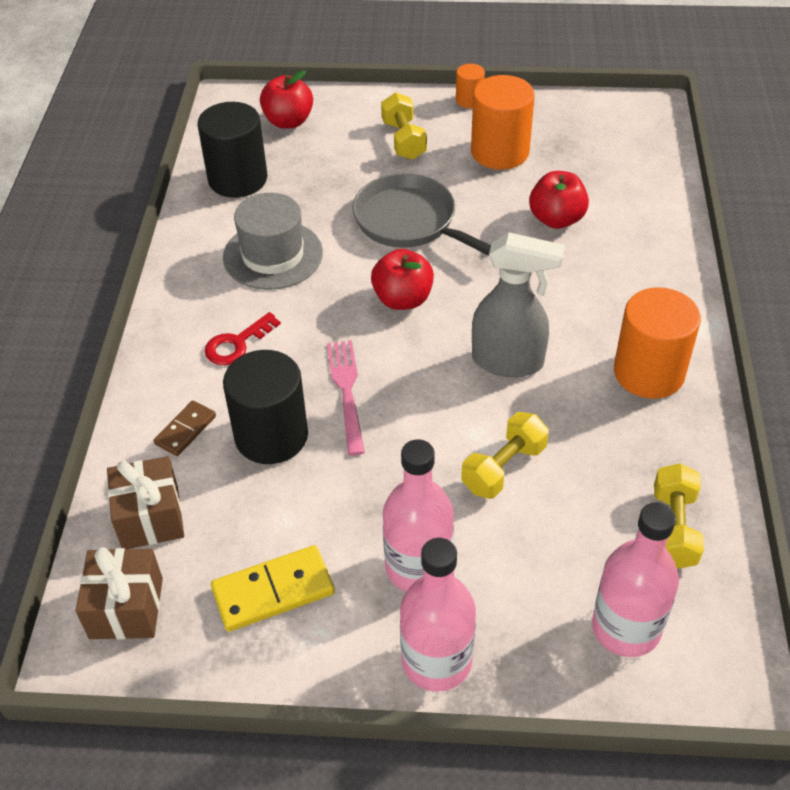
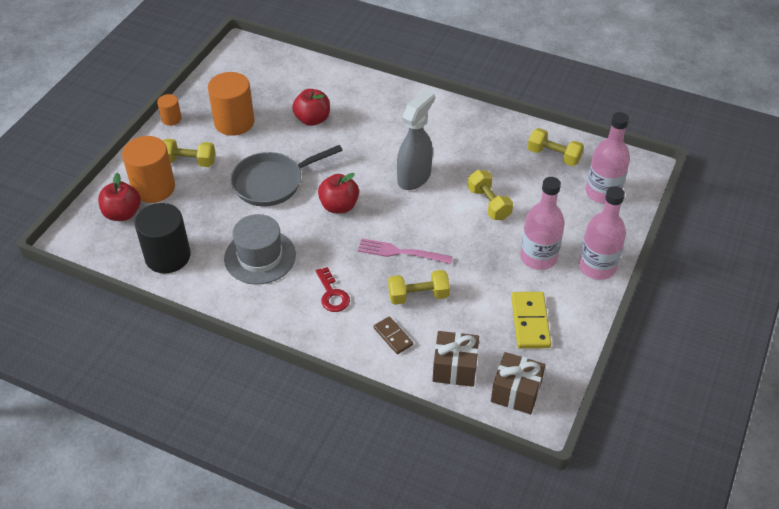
camera: 70 degrees left, 0 degrees up
(271, 436) = (418, 296): black cylinder -> yellow dumbbell
(649, 373) = (451, 127): orange cylinder -> orange cylinder (153, 188)

